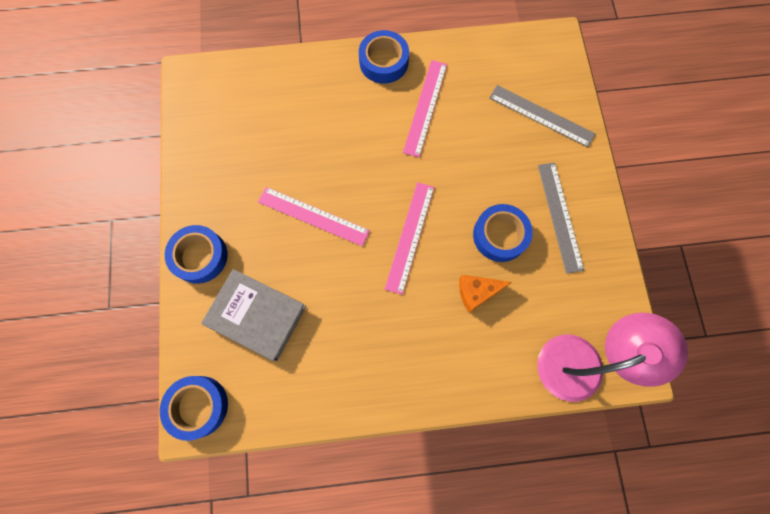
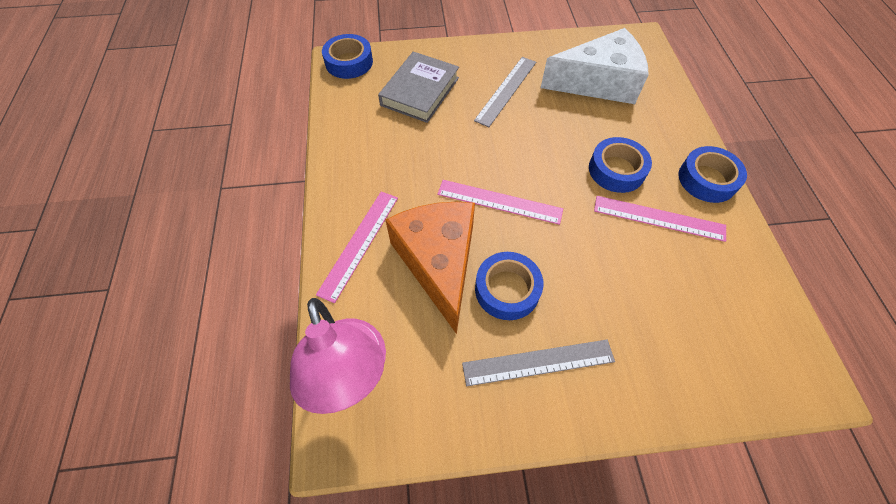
camera: 90 degrees right, 15 degrees down
(200, 256) = (472, 55): blue tape -> blue tape (616, 170)
(256, 129) = (598, 82): none -> white cheese
(313, 216) = (515, 125): pink ruler -> pink ruler (359, 244)
(477, 292) = (439, 262): orange cheese -> orange cheese, size x2.17
(541, 116) = (682, 350): grey ruler -> grey ruler (506, 90)

